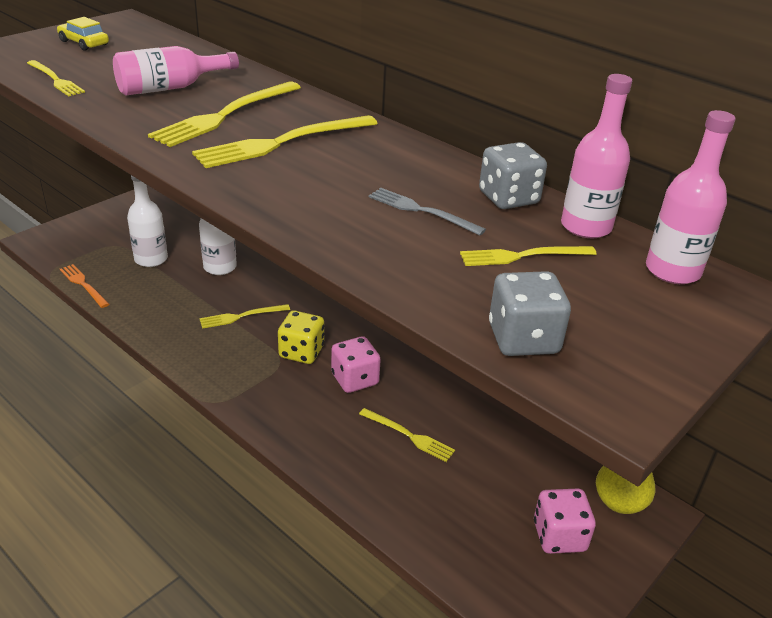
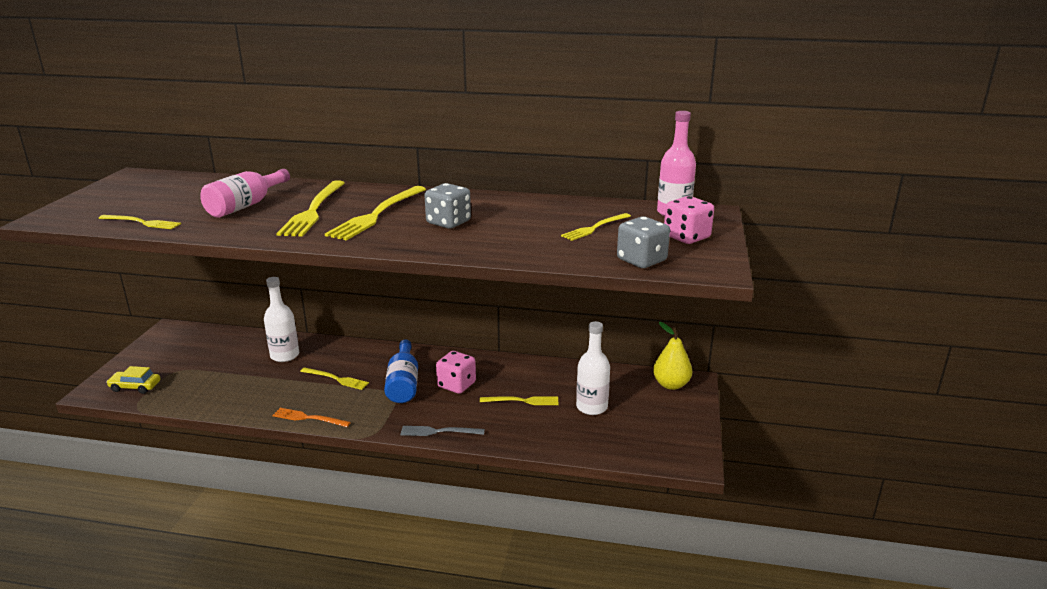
camera: 30 degrees left, 10 degrees down
(83, 285) = (178, 405): orange fork -> orange fork (309, 418)
(84, 43) = (125, 196): yellow car -> yellow car (135, 387)
(151, 259) = (220, 369): white bottle -> white bottle (591, 407)
(242, 316) = (336, 379): yellow fork -> yellow fork turned 105 degrees counterclockwise
(301, 352) = (403, 383): yellow dice -> blue bottle
(422, 211) = (513, 224): grey fork -> grey fork (439, 431)
(508, 198) = (552, 205): grey dice -> grey dice (448, 222)
(559, 536) = (655, 414): pink dice -> pink dice (686, 237)
(586, 227) = (609, 206): pink bottle -> none

